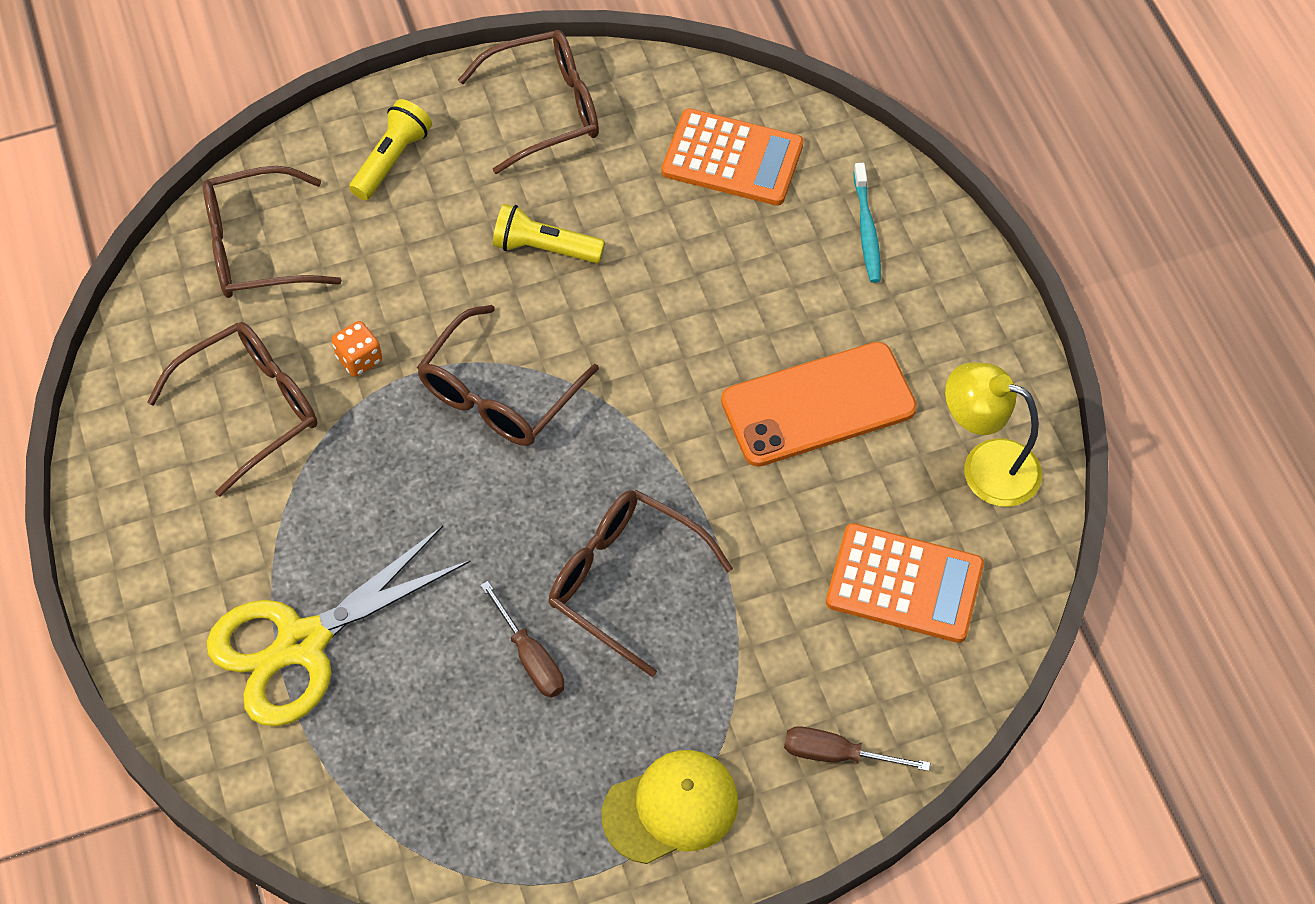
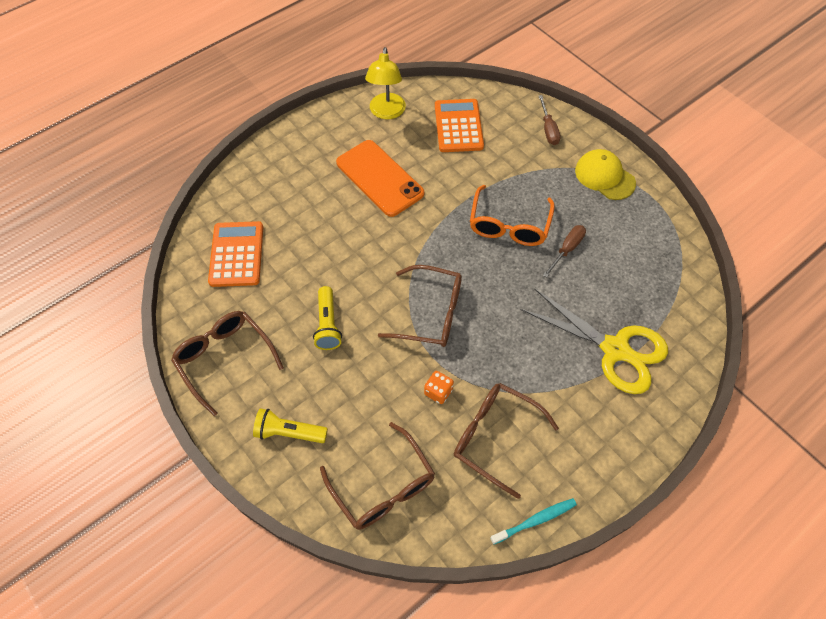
camera: 110 degrees left, 0 degrees up
(625, 581) = (509, 225): brown glasses -> orange glasses
(866, 229) = (266, 185): turquoise toothbrush -> turquoise toothbrush (535, 520)

